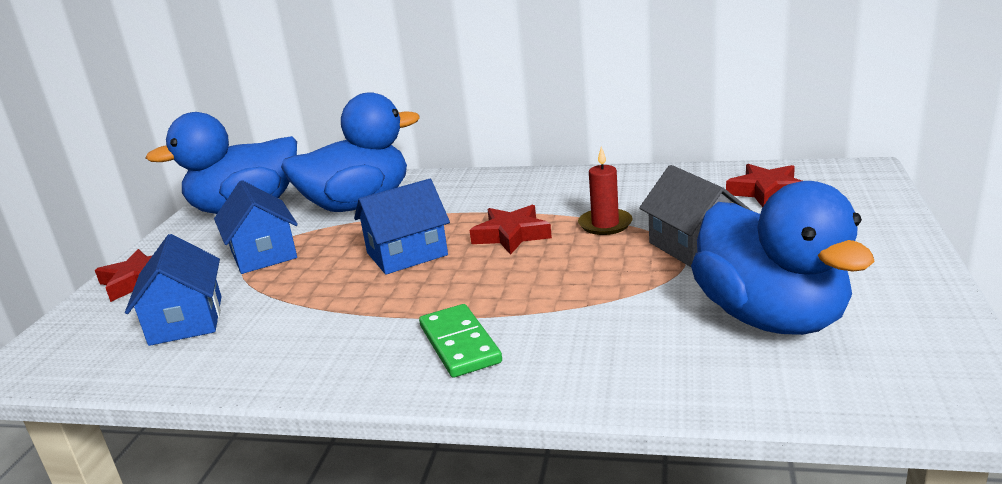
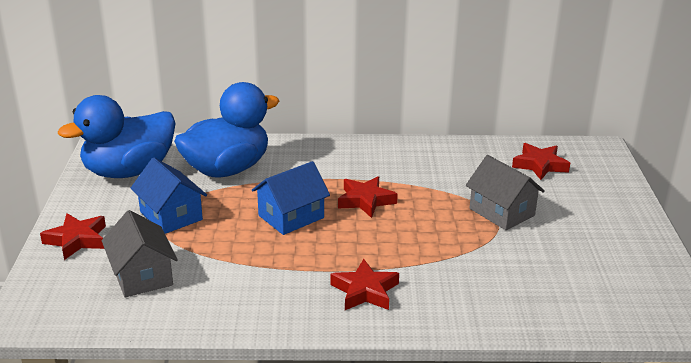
camera: 15 degrees left, 5 degrees up
(186, 320) = (142, 275): blue house -> grey house
(460, 344) = (365, 291): green domino -> red star
(605, 224) = (432, 192): red candle -> none
(771, 317) = (564, 268): blue duck -> none

